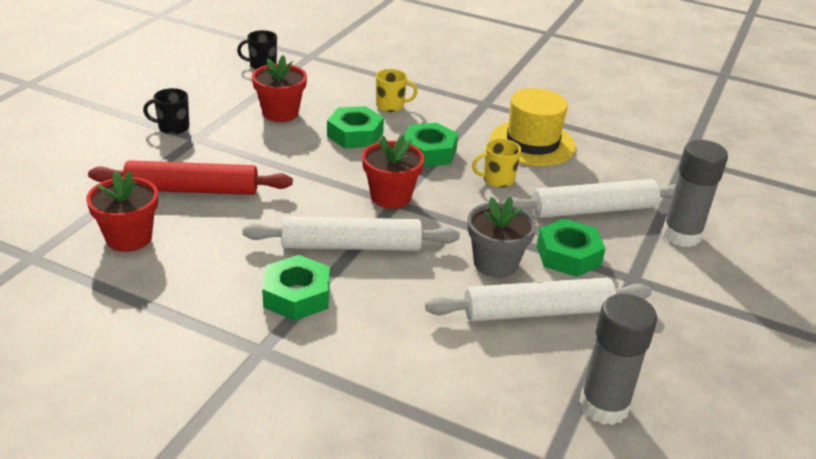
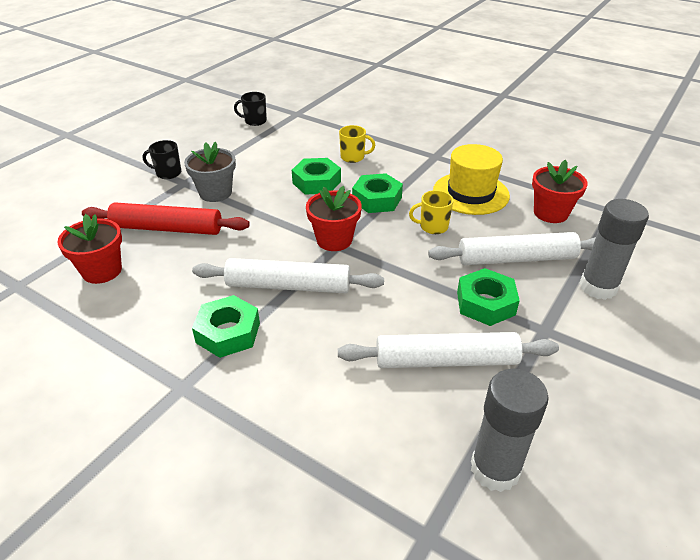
camera: 10 degrees right, 5 degrees up
(280, 113) = (259, 162): red flower pot -> red flower pot (550, 213)
(495, 263) = (415, 308): grey flower pot -> grey flower pot (215, 193)

